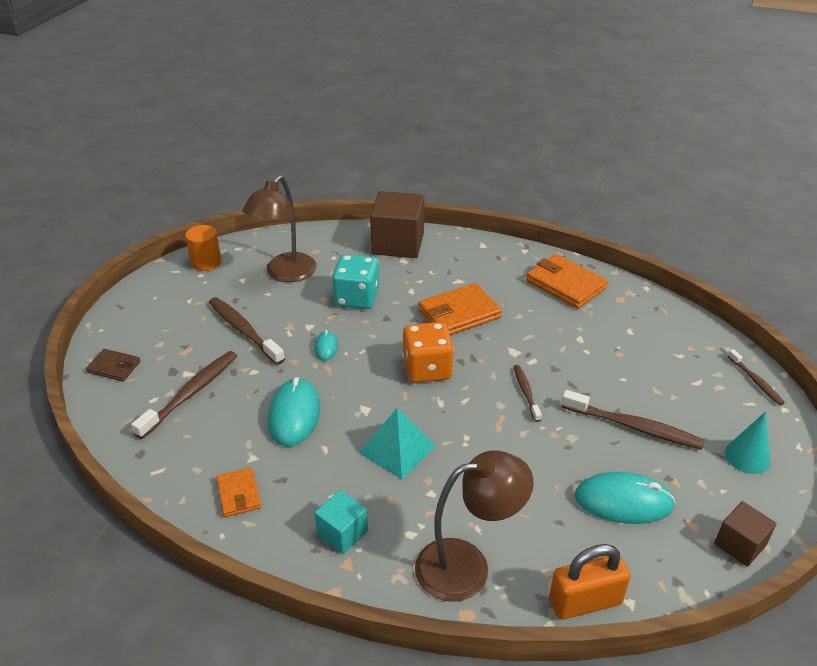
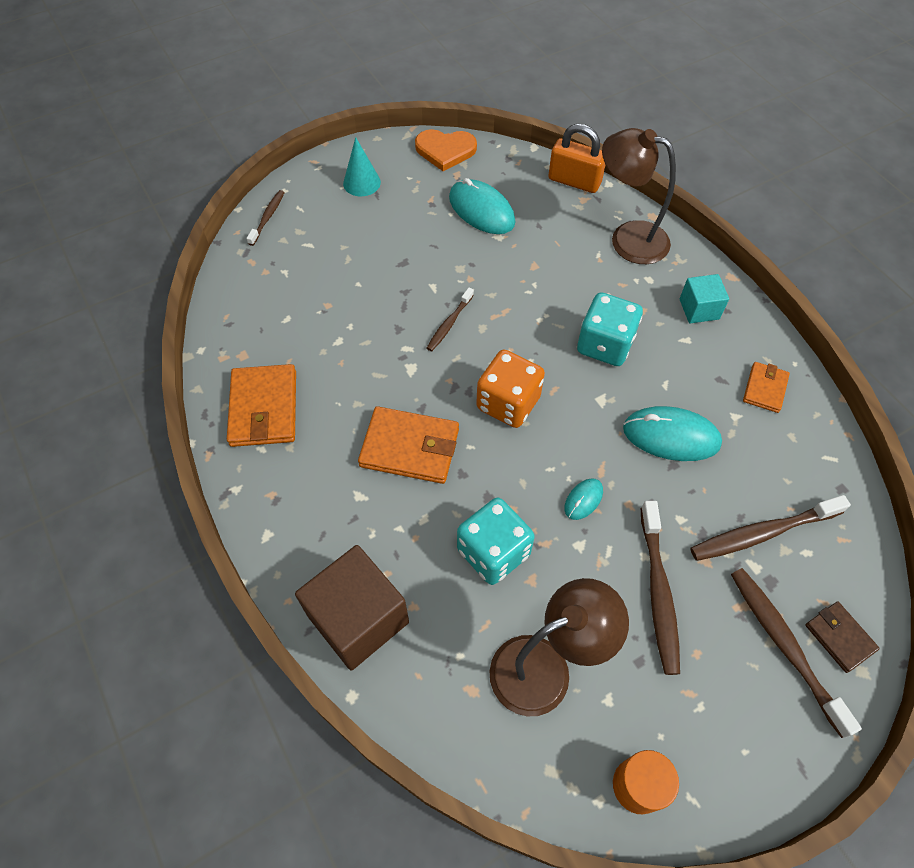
camera: 140 degrees left, 20 degrees up
(294, 415) = (671, 436): turquoise mouse -> turquoise mouse turned 60 degrees clockwise
(397, 449) = (605, 345): turquoise pyramid -> turquoise dice
(634, 427) = (405, 246): brown toothbrush -> brown toothbrush (784, 646)
(739, 545) = (445, 150): brown cube -> orange heart

